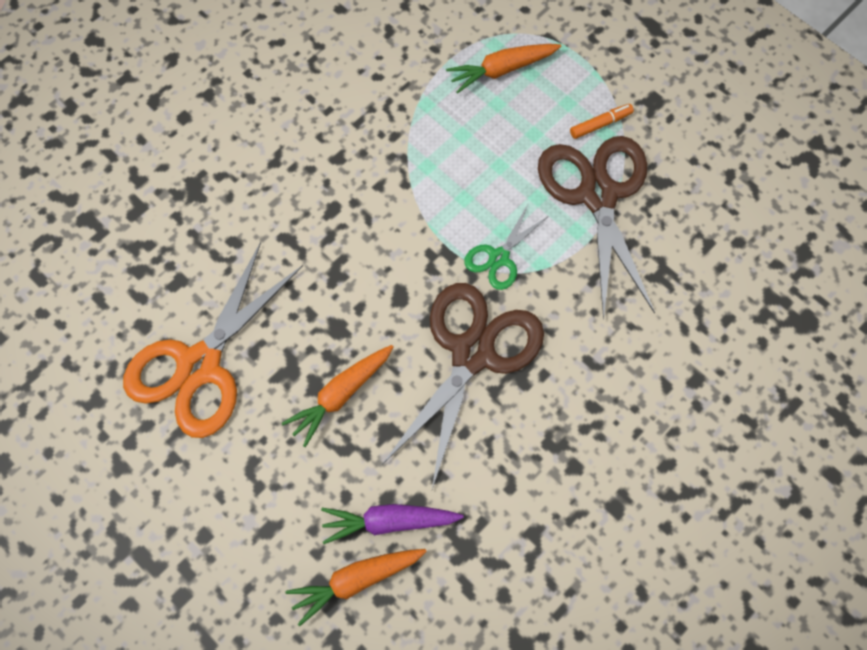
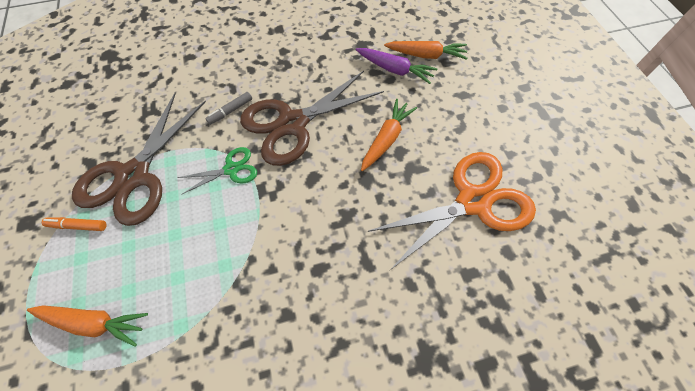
camera: 150 degrees left, 5 degrees down
(341, 395) = (386, 139): orange carrot -> orange carrot turned 45 degrees counterclockwise
(564, 328) = (230, 111): none -> grey marker

